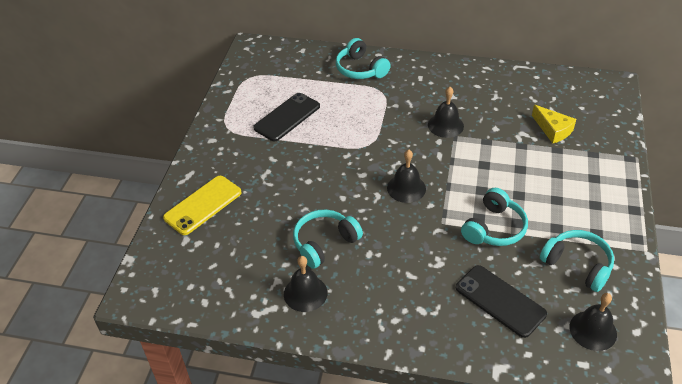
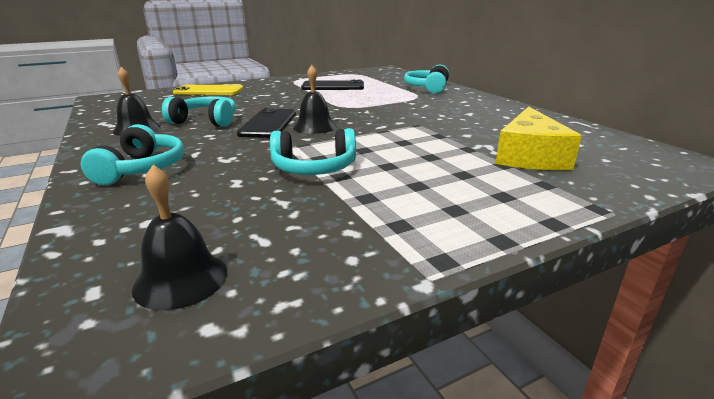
camera: 50 degrees right, 20 degrees down
(445, 125) = (425, 119): black bell -> none
(500, 301) = (192, 199): black phone -> black phone (268, 124)
(553, 130) = (529, 156): yellow cheese -> yellow cheese, size x1.54
(577, 265) = (315, 229): turquoise headphones -> turquoise headphones (142, 169)

